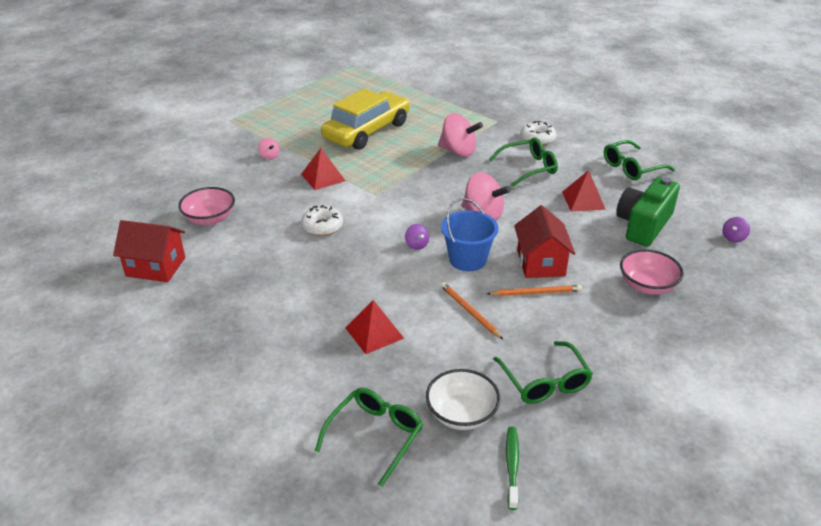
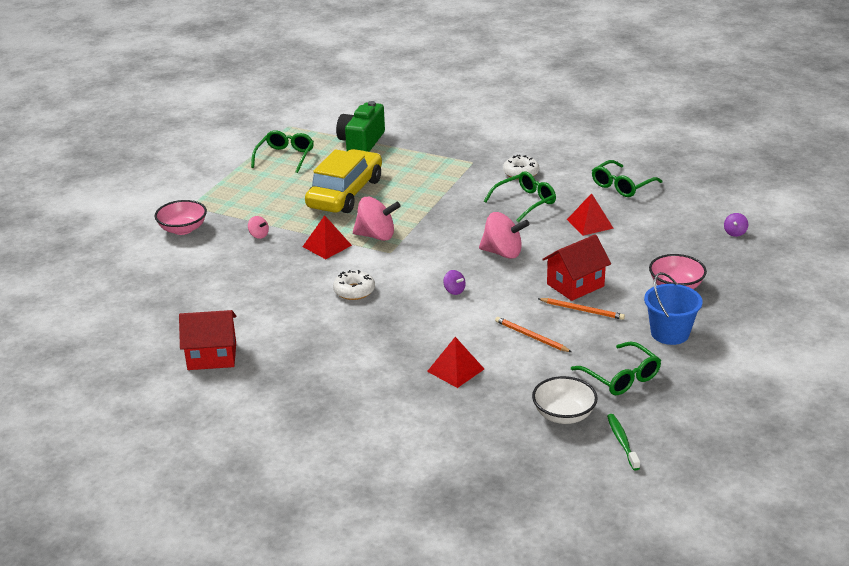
camera: 15 degrees left, 5 degrees down
(209, 219) = (236, 304): pink bowl -> pink bowl (183, 229)
(375, 436) = (500, 445): green glasses -> green glasses (285, 157)
(458, 151) = (449, 198): pink spinning top -> pink spinning top (376, 236)
(467, 259) = (508, 294): blue bucket -> blue bucket (670, 333)
(536, 292) = (582, 310): orange pencil -> orange pencil turned 45 degrees clockwise
(540, 263) = (575, 285): red house -> red house turned 75 degrees clockwise
(643, 225) = (653, 236): green camera -> green camera (361, 143)

